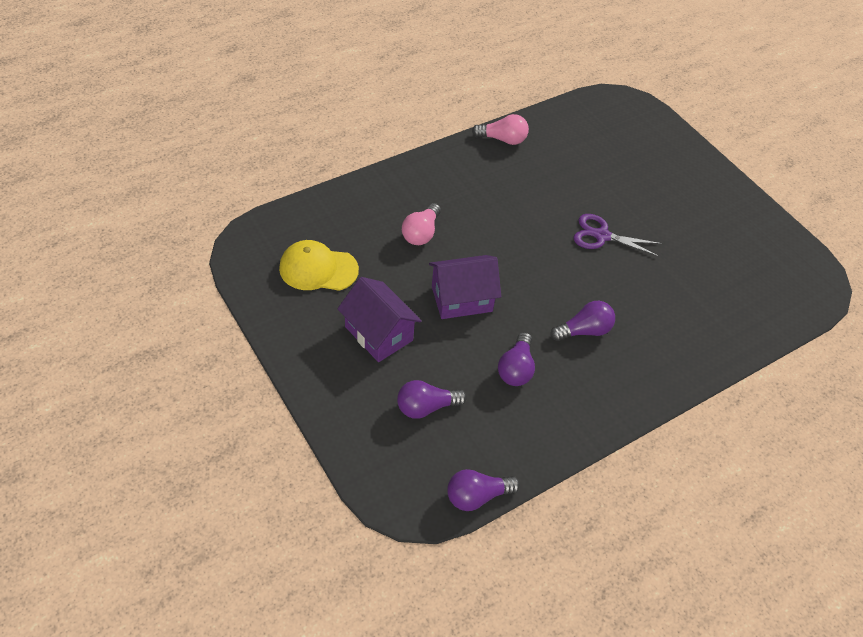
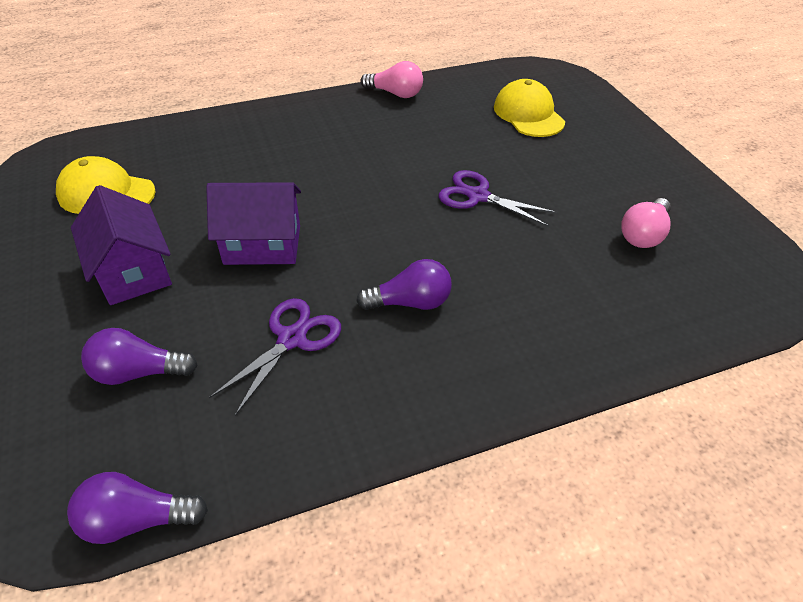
camera: 15 degrees right, 5 degrees down
(421, 233) = (251, 171): pink light bulb -> pink light bulb (643, 234)
(516, 368) = (292, 338): purple light bulb -> purple scissors
(616, 150) = (528, 114): none -> yellow cap

